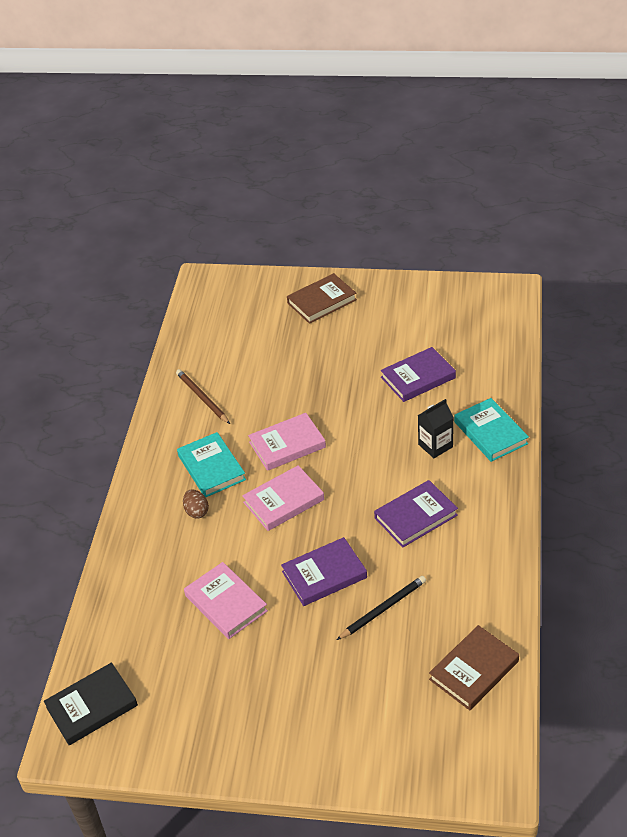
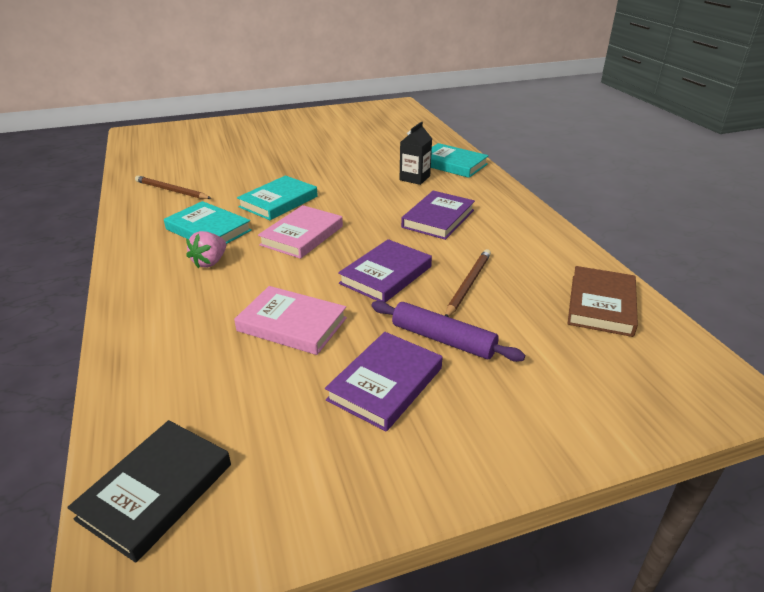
camera: 30 degrees left, 10 degrees down
(196, 511) = (210, 262): brown egg -> pink strawberry
(287, 445) = (278, 202): pink book -> turquoise book
(322, 301) = (252, 127): brown book -> none
(324, 658) = (443, 339): none -> purple rolling pin
(383, 609) = (468, 284): black pencil -> brown pencil
(418, 377) = (366, 149): purple book -> purple book (385, 384)

